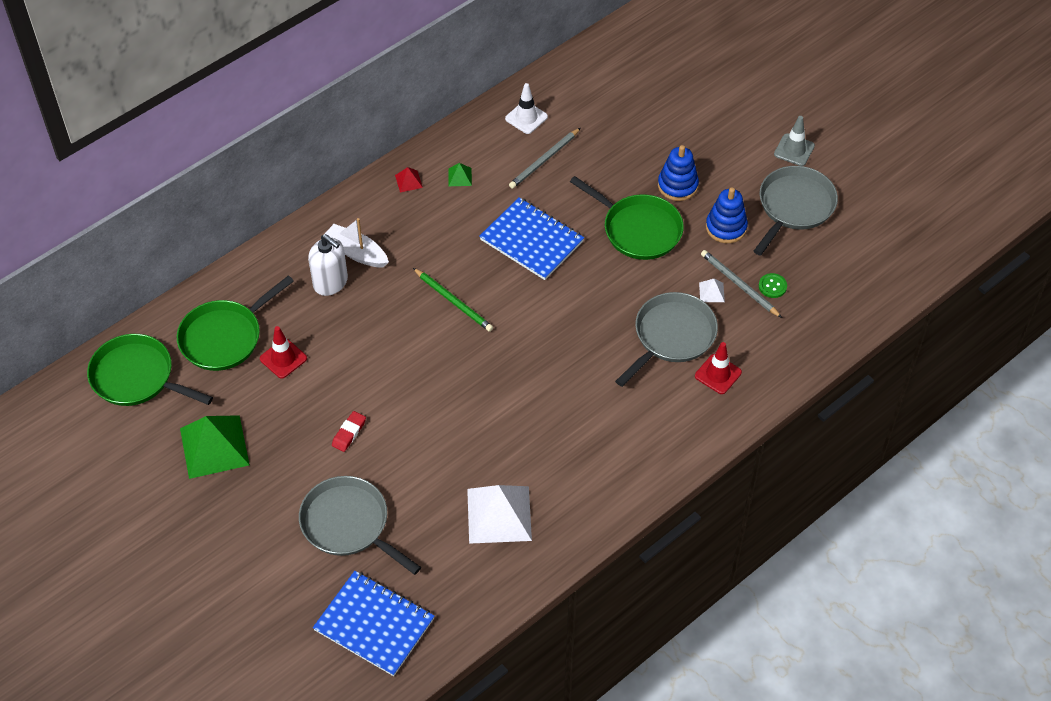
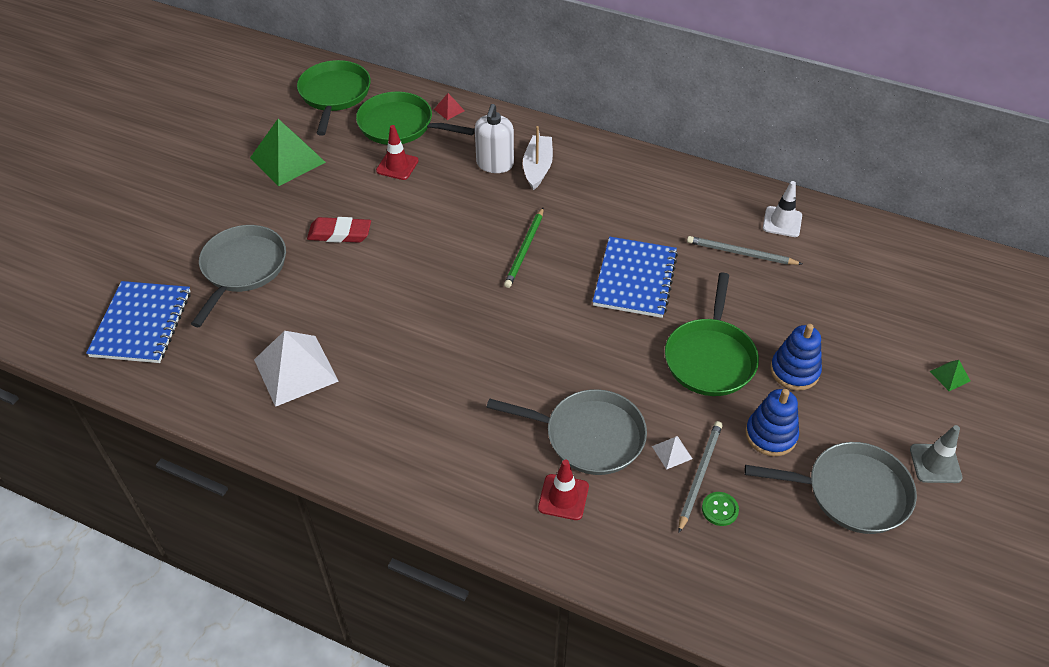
camera: 65 degrees right, 5 degrees down
(349, 433) = (340, 233): red eraser -> red eraser, size x1.51
(408, 181) = (641, 171): red pyramid -> red pyramid (449, 110)
(460, 177) = (673, 202): green pyramid -> green pyramid (950, 376)

